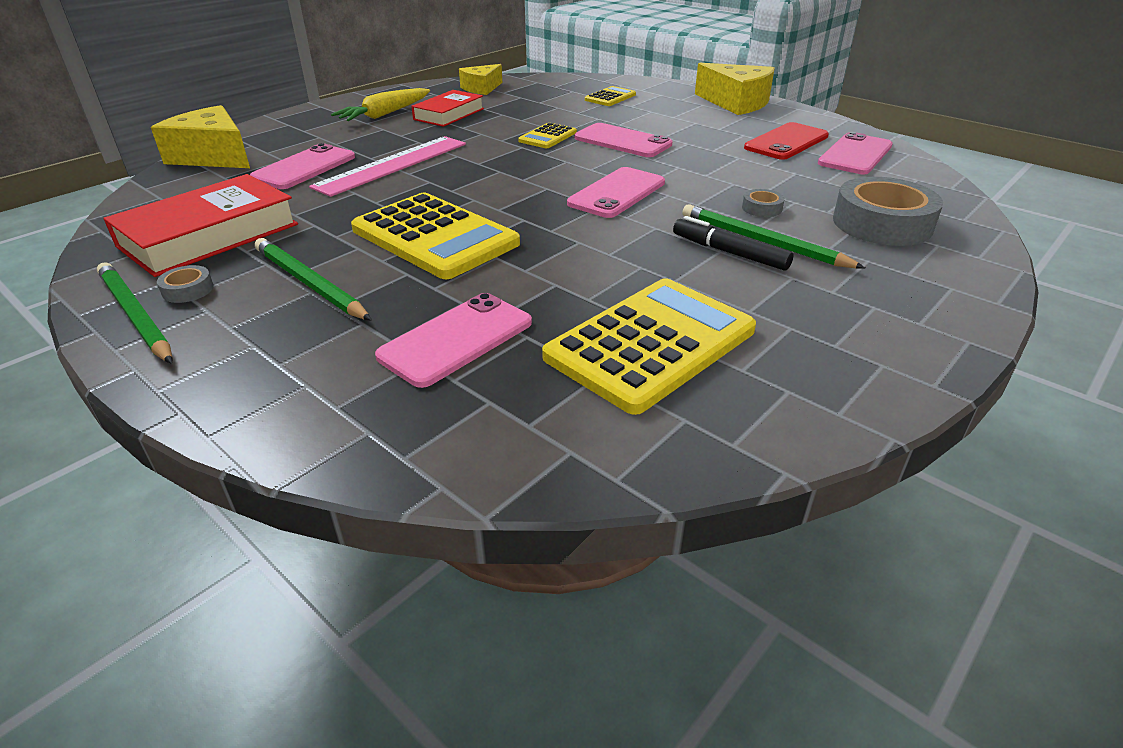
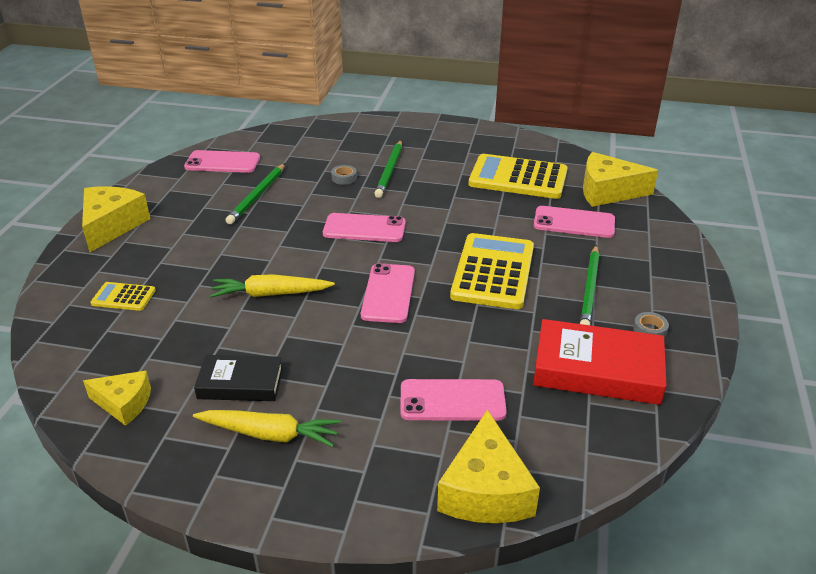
camera: 120 degrees left, 0 degrees up
(135, 316) = (689, 331): green pencil -> green pencil (257, 196)
(392, 165) = (401, 350): pink ruler -> none
(449, 114) = (240, 383): red book -> black book
(505, 429) = (607, 191): none -> yellow cheese
(547, 137) = (270, 294): yellow calculator -> yellow carrot
(622, 141) = (256, 254): pink phone -> pink phone (388, 293)
(730, 253) = (412, 177): black marker -> none
(786, 142) = (211, 188): red phone -> none
(882, 223) = (334, 145): grey tape -> none

